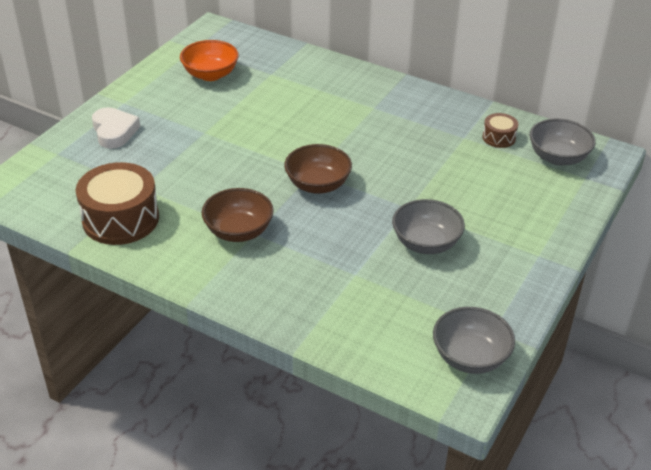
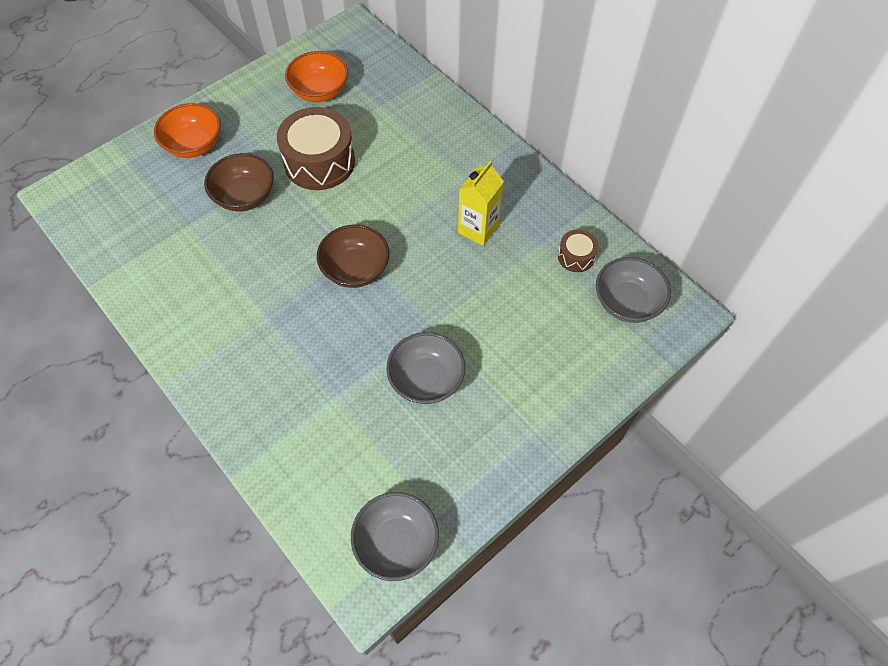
camera: 20 degrees right, 20 degrees up
(114, 131) = (194, 145): white heart -> orange bowl
(120, 219) = (150, 260): brown drum -> brown drum (319, 162)
(238, 231) = (251, 308): brown bowl -> brown bowl (245, 196)
(407, 137) = (478, 229): none -> yellow carton

